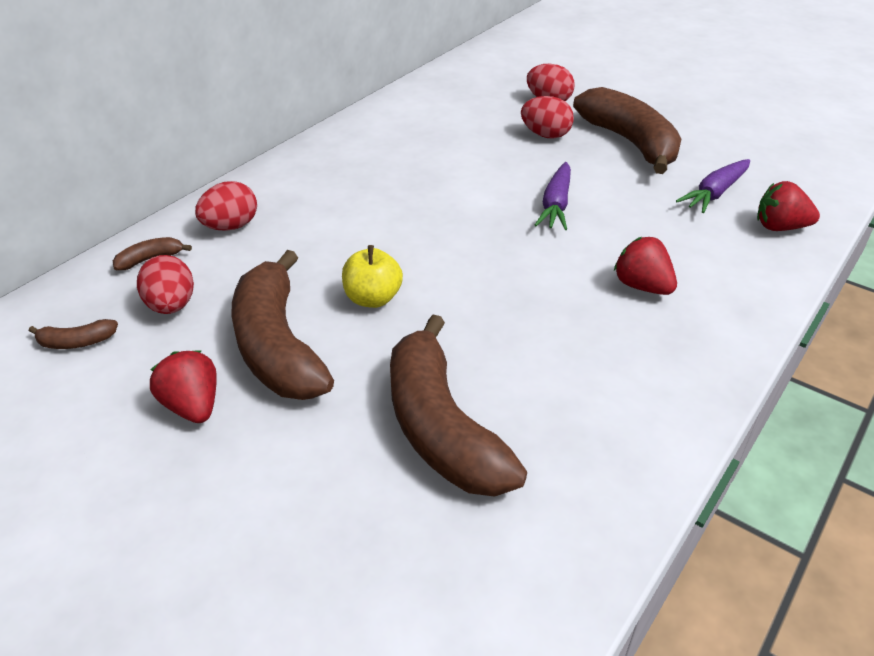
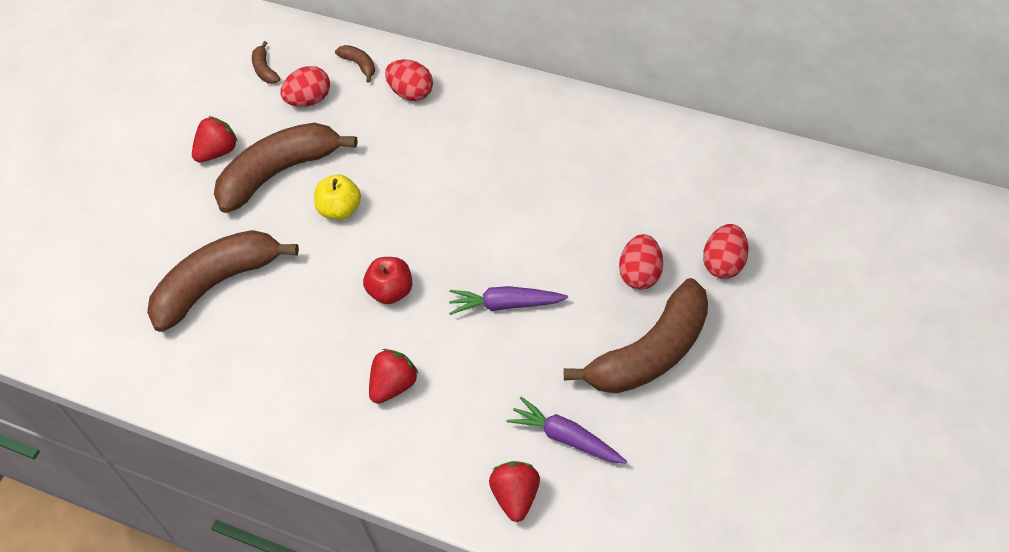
camera: 85 degrees right, 15 degrees up
(512, 274) = (391, 291): none -> red apple

